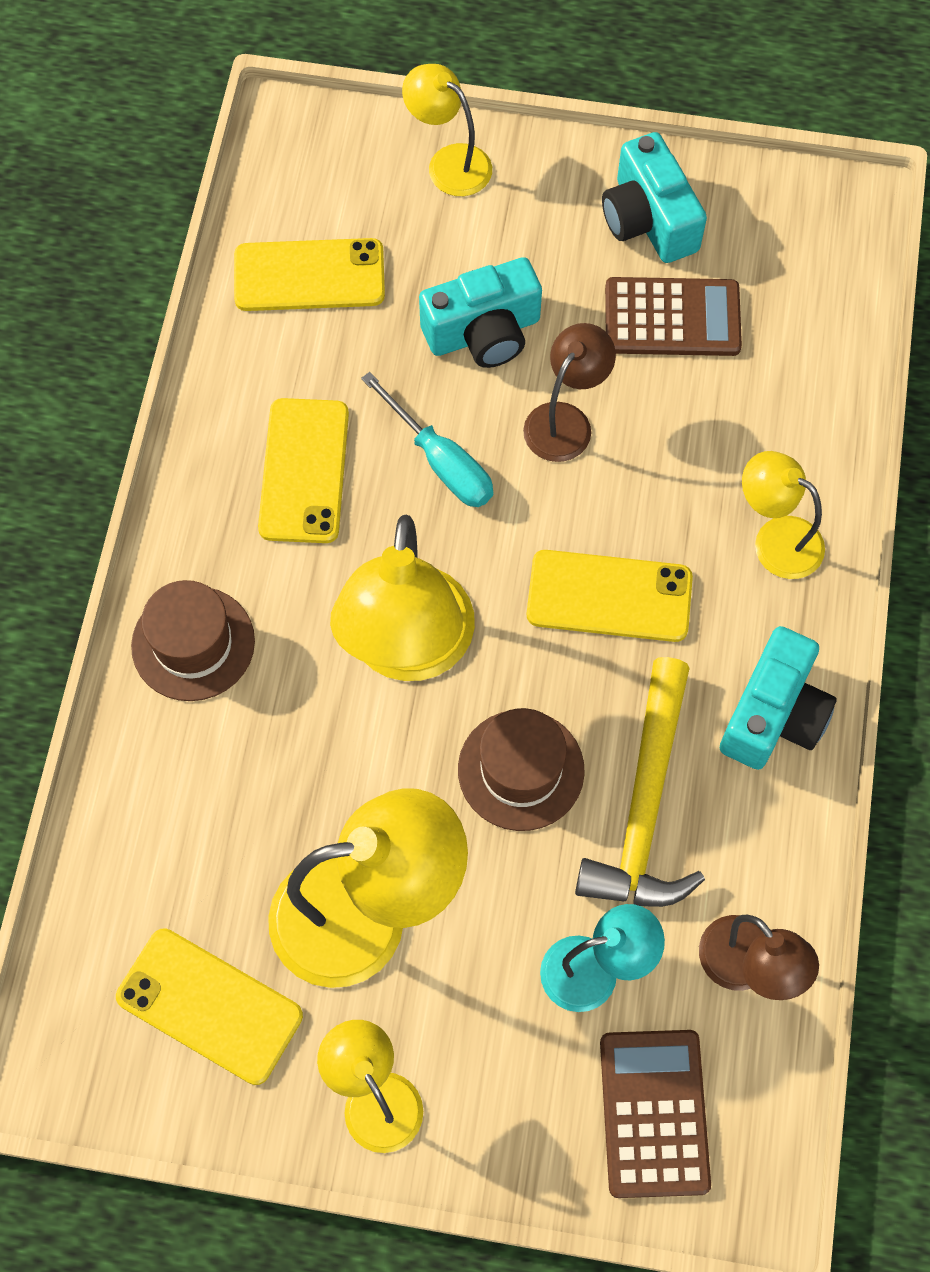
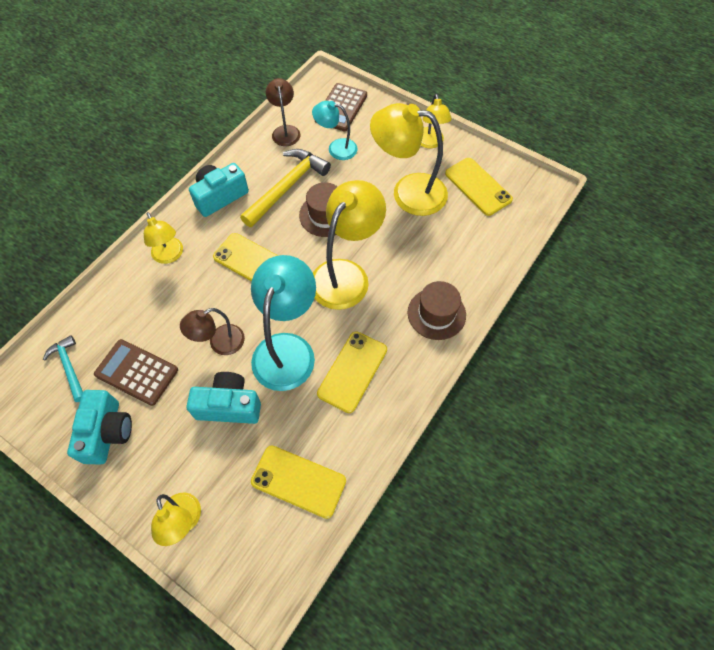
camera: 155 degrees left, 5 degrees down
(440, 461) = (287, 349): turquoise screwdriver -> turquoise lamp
(789, 280) = (69, 367): none -> turquoise hammer

